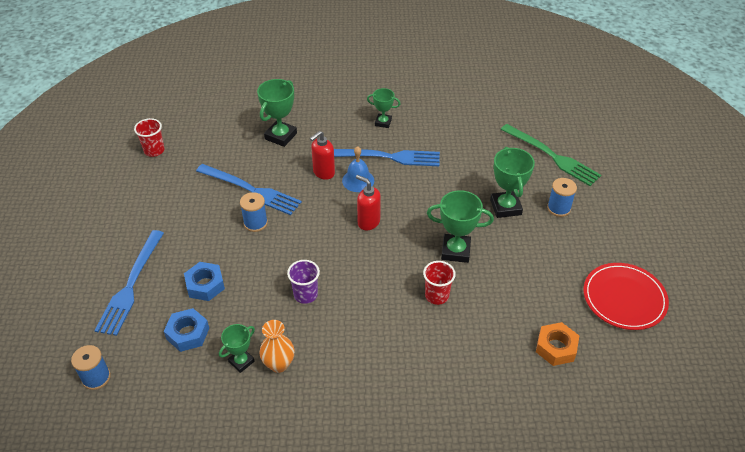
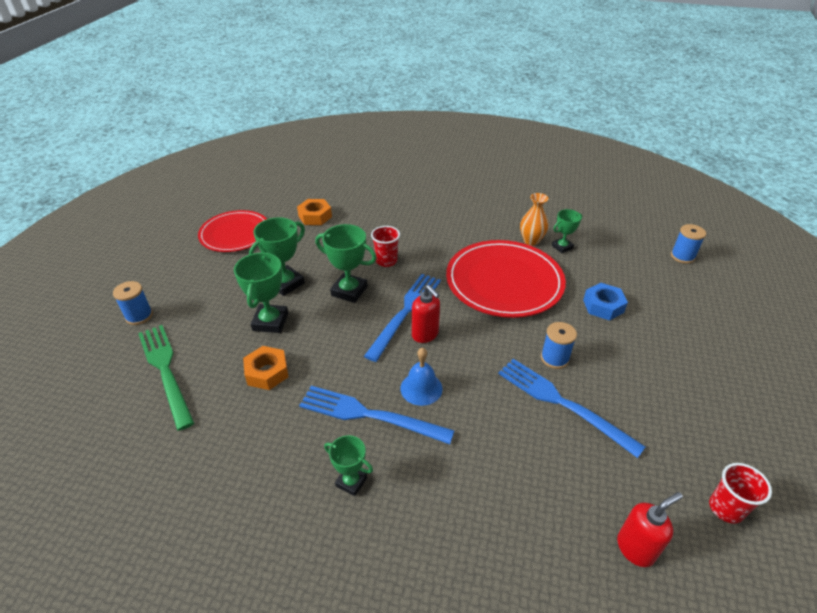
camera: 165 degrees left, 5 degrees down
(131, 285) = (681, 319): blue fork -> blue fork (406, 312)
(188, 333) = (612, 272): blue nut -> none
(281, 136) = (518, 491): green trophy -> green trophy (286, 283)
(305, 294) = (504, 281): purple cup -> red plate
(323, 173) = (463, 409): red soap dispenser -> red soap dispenser (635, 548)
(478, 169) = (267, 372): none -> orange nut
(558, 208) = (218, 310): blue spool -> blue spool (139, 316)

